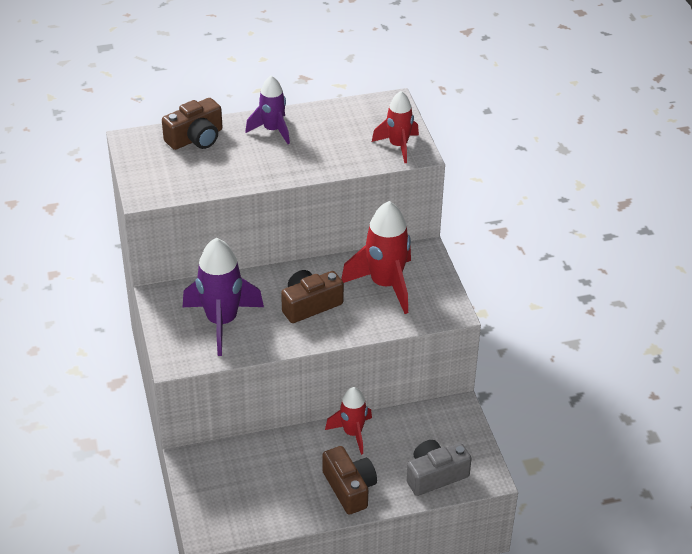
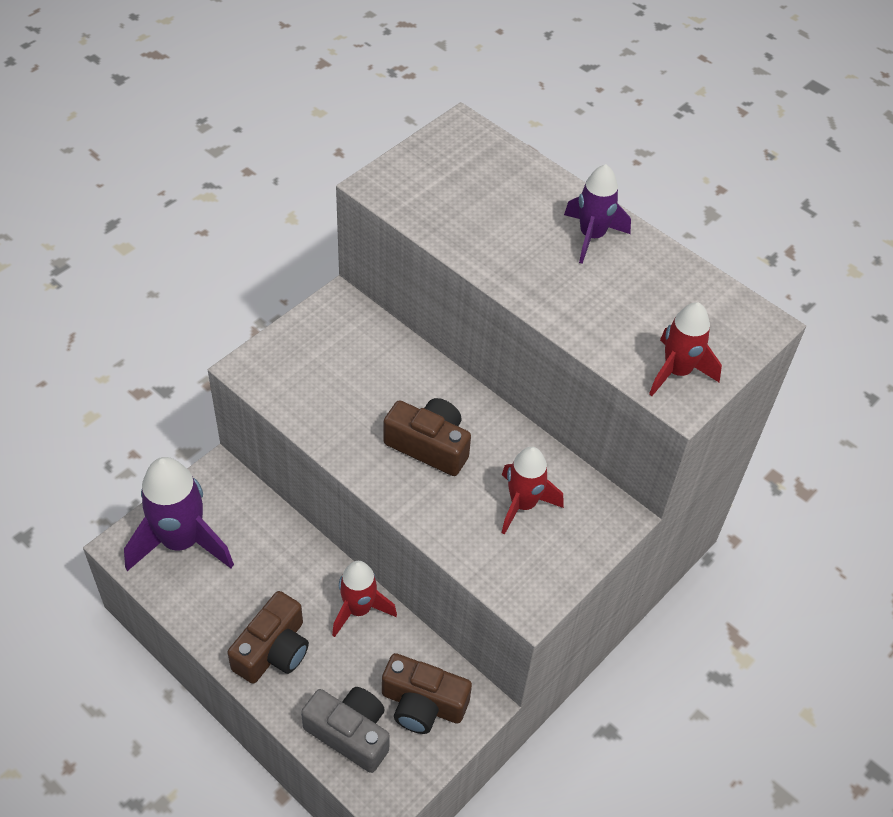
camera: 55 degrees right, 10 degrees up
(196, 138) = (514, 177): brown camera -> brown camera (423, 704)
(222, 322) = (340, 378): purple rocket -> purple rocket (181, 541)
(385, 285) = (523, 504): red rocket -> red rocket, size x0.62

